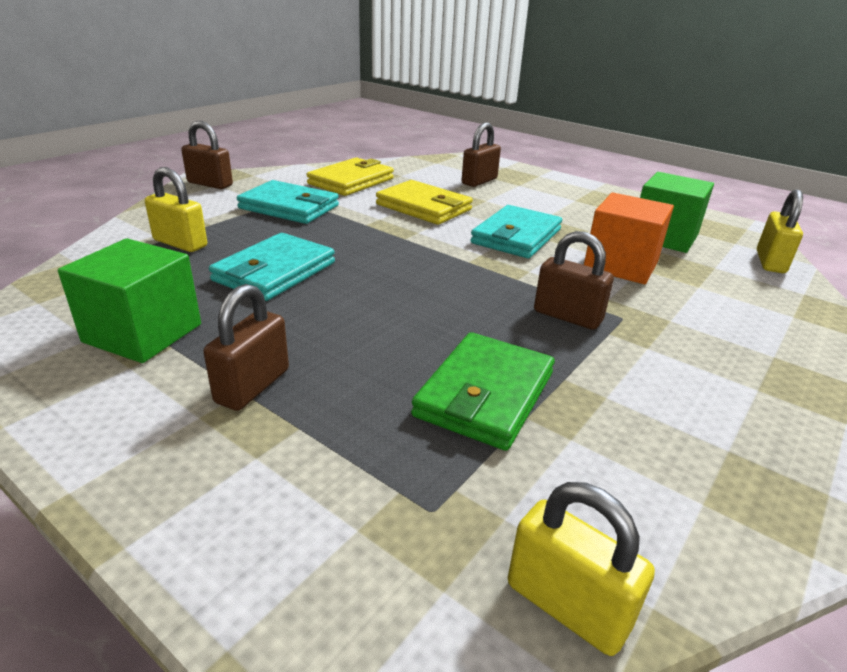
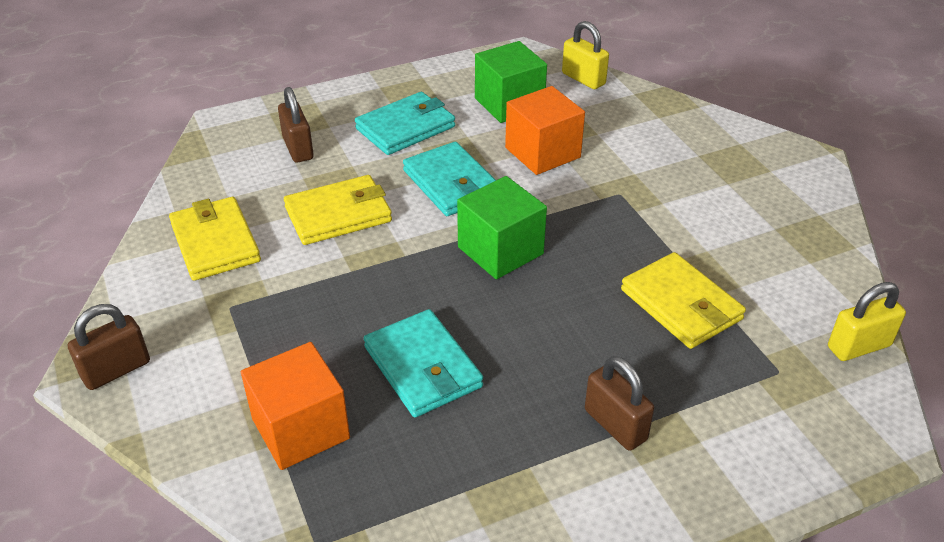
camera: 60 degrees left, 10 degrees up
(143, 333) = (494, 484): green cube -> green cube (500, 250)
(180, 243) = (300, 428): yellow padlock -> orange cube
(289, 207) = (258, 315): turquoise wallet -> turquoise wallet (405, 127)
(485, 395) = (681, 304): green wallet -> yellow wallet
(567, 316) = (604, 219): brown padlock -> none

